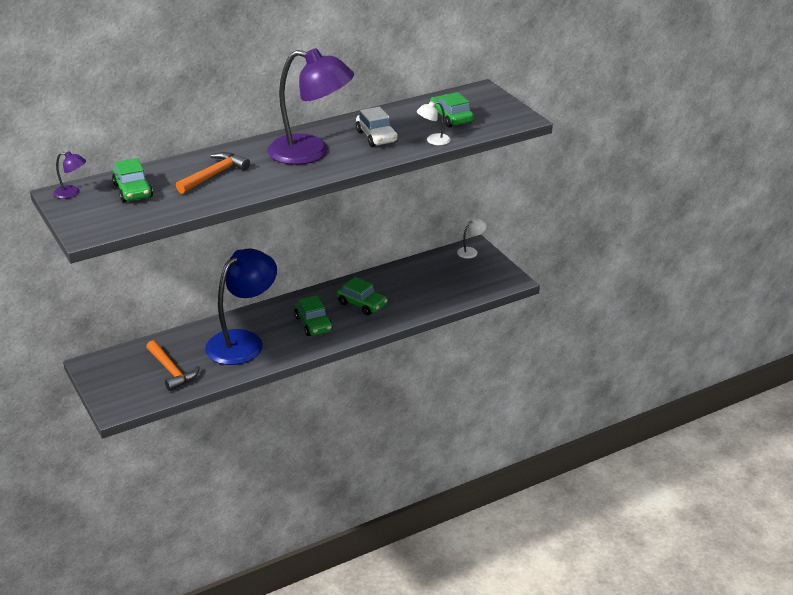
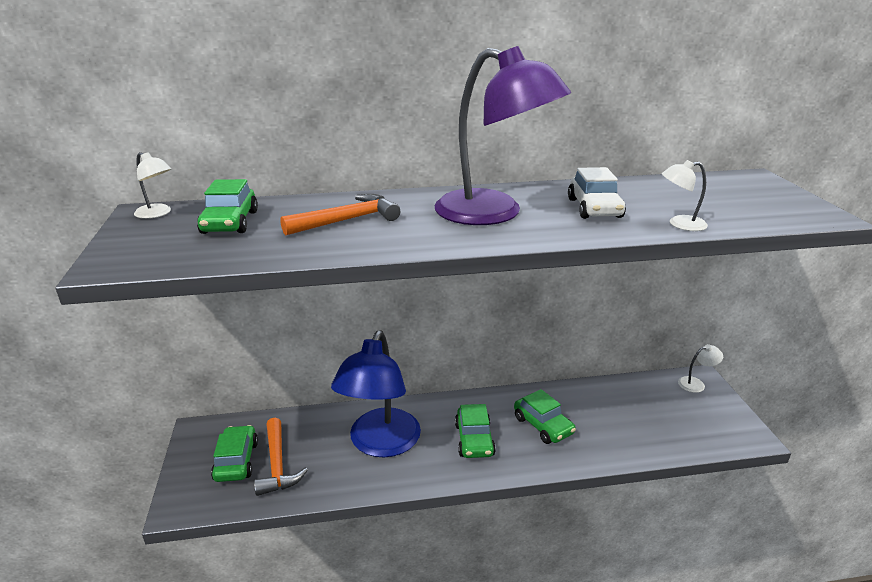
camera: 20 degrees right, 5 degrees down
(72, 193) = (157, 214): purple lamp -> white lamp
(243, 341) = (380, 444): blue lamp -> blue lamp turned 135 degrees clockwise
(451, 117) = (710, 201): green car -> green car (236, 461)

